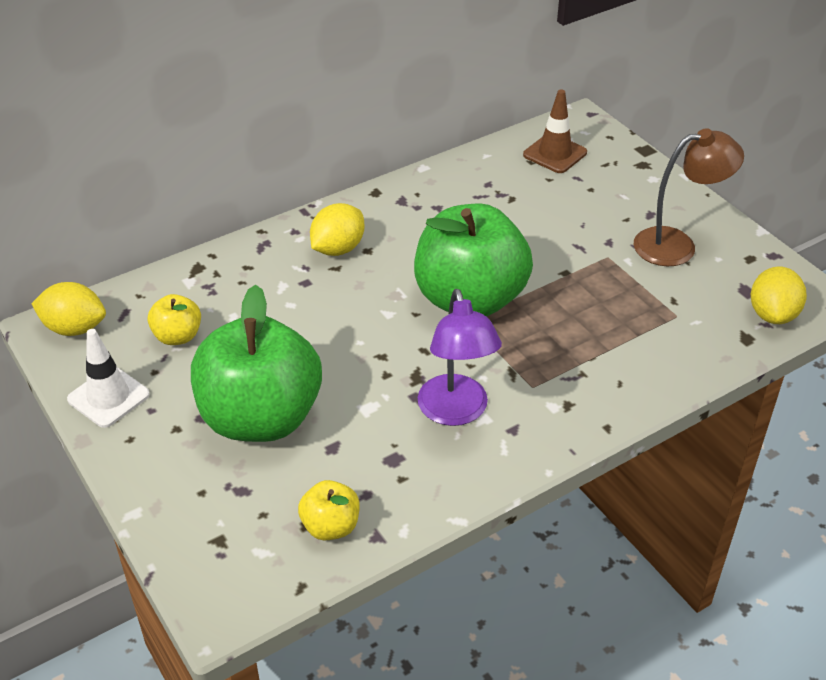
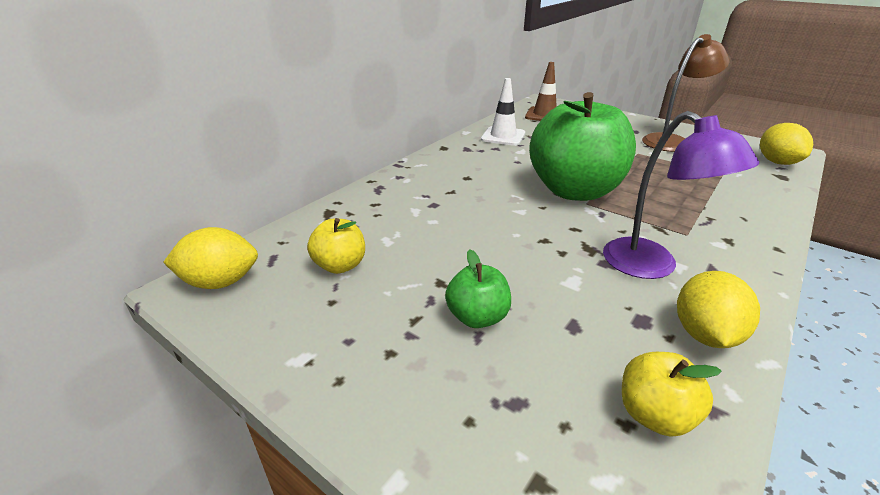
camera: 20 degrees left, 10 degrees down
(108, 397) = (289, 340): white traffic cone -> white traffic cone (503, 136)
(261, 418) = (477, 317): green apple -> green apple, size x0.44
(338, 249) = (443, 180): yellow lemon -> yellow lemon (705, 334)

